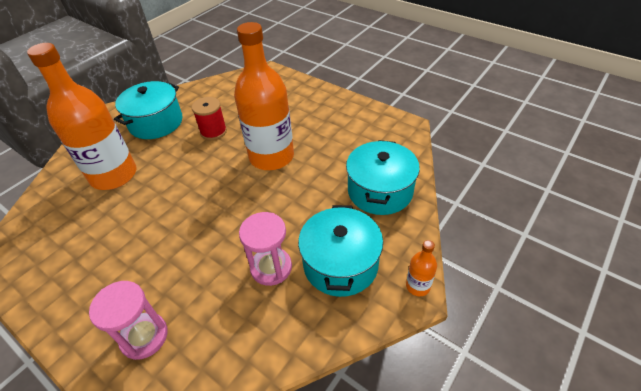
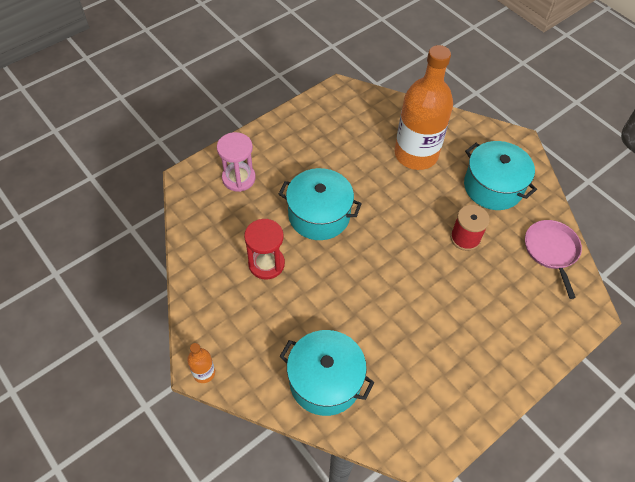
camera: 100 degrees right, 10 degrees up
(219, 89) = (551, 250): none -> pink pan
(271, 157) = (408, 287): orange bottle -> none
(271, 267) = (266, 264): pink hourglass -> red hourglass
(340, 264) = (249, 317): turquoise pot -> turquoise pot (319, 215)

